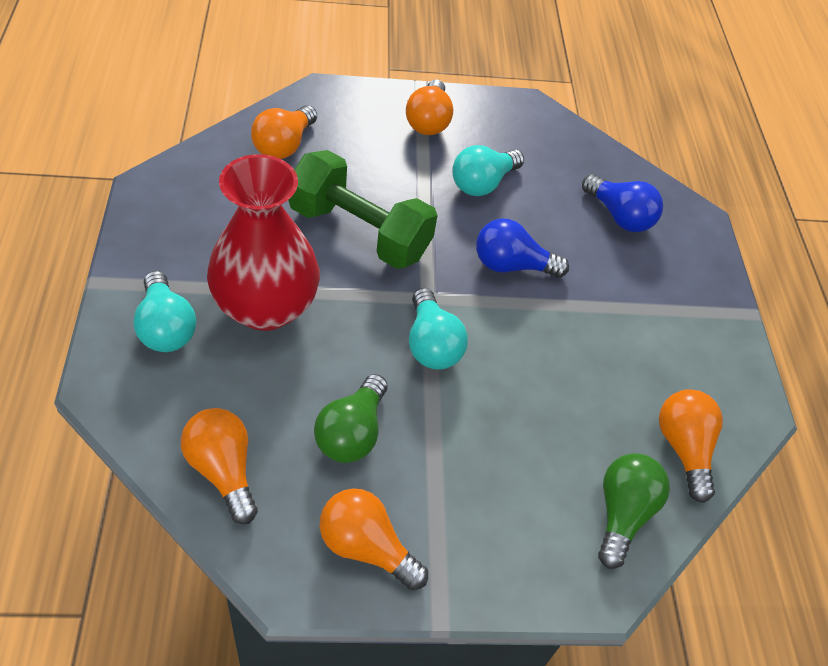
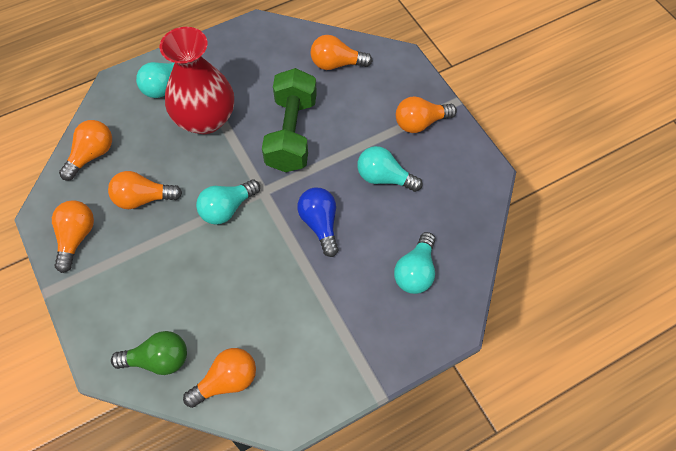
camera: 70 degrees right, 10 degrees up
(352, 433) = (143, 198): green light bulb -> orange light bulb
(619, 216) = (415, 271): blue light bulb -> turquoise light bulb

